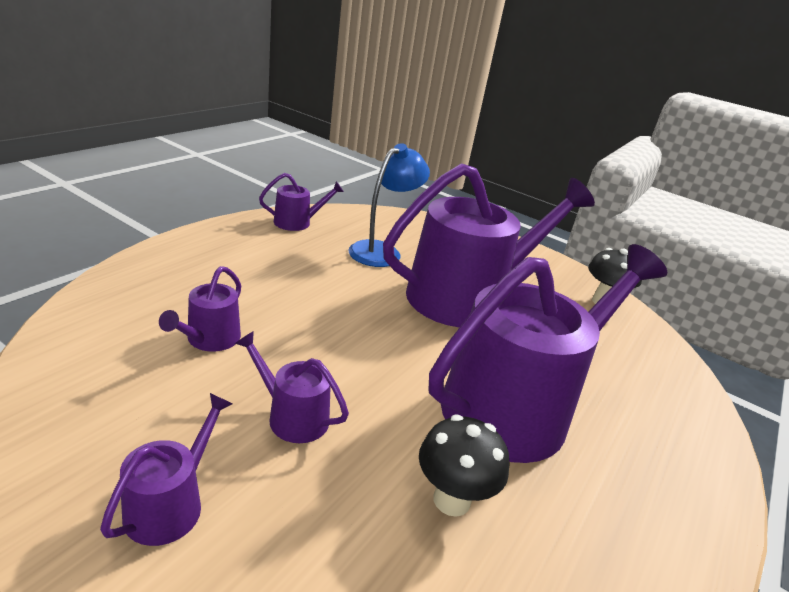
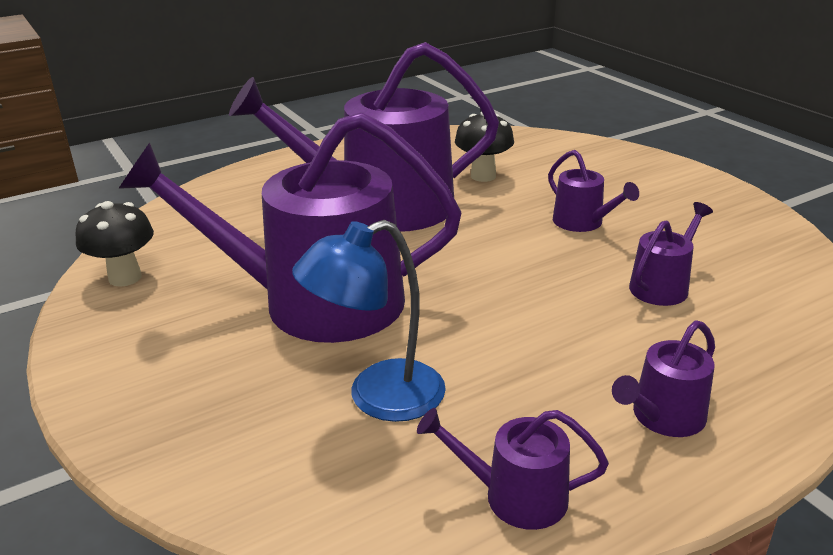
camera: 150 degrees left, 0 degrees up
(170, 504) = (668, 195): purple watering can -> purple watering can (663, 417)

